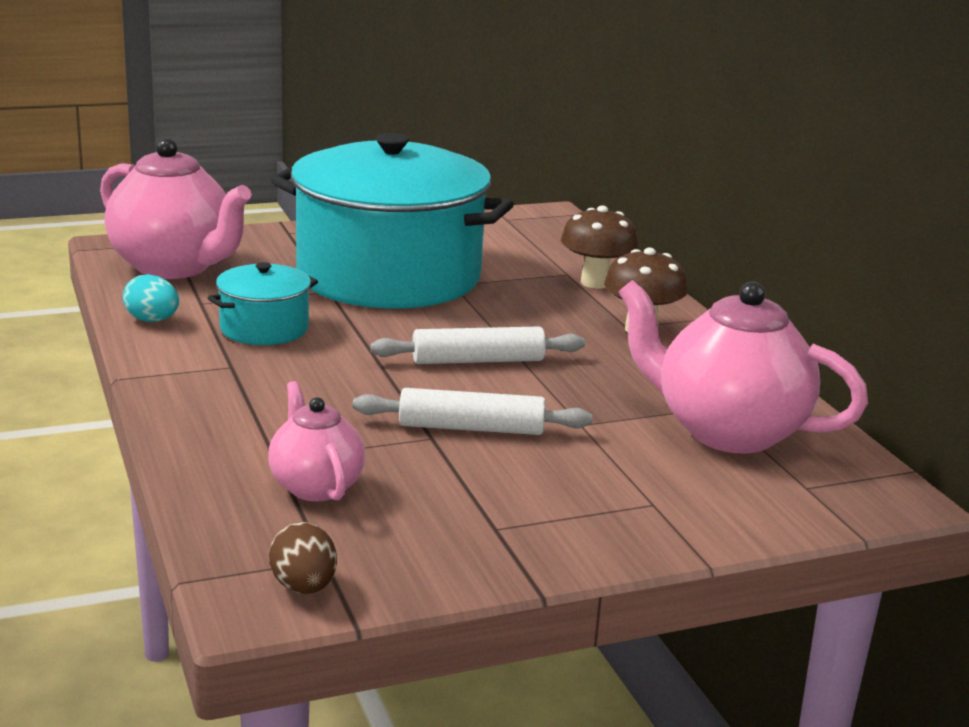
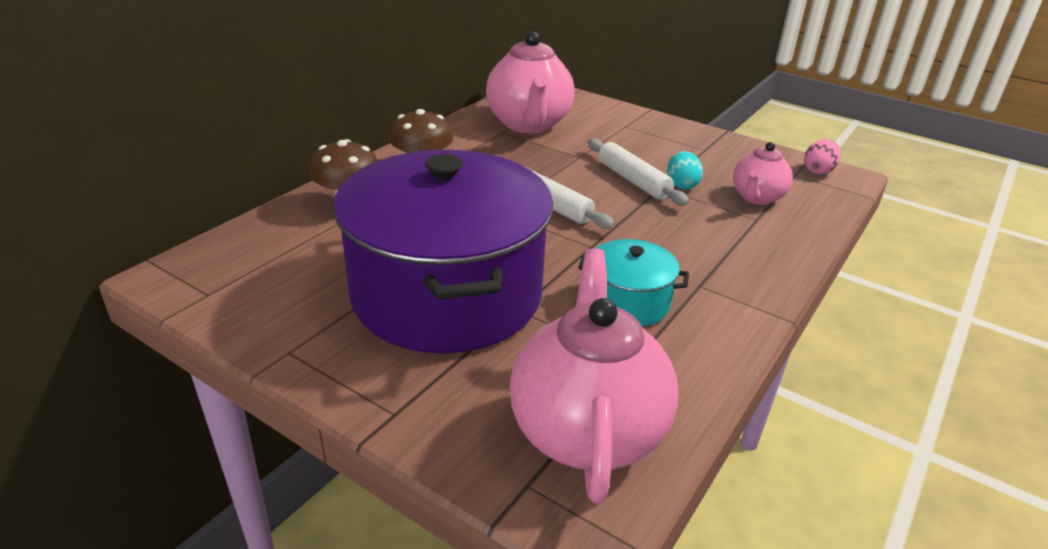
camera: 125 degrees left, 10 degrees up
(152, 320) = (701, 364): turquoise egg -> turquoise egg (681, 185)
(303, 587) = (818, 171): brown egg -> pink egg
(388, 276) = (447, 294): turquoise pot -> purple pot

